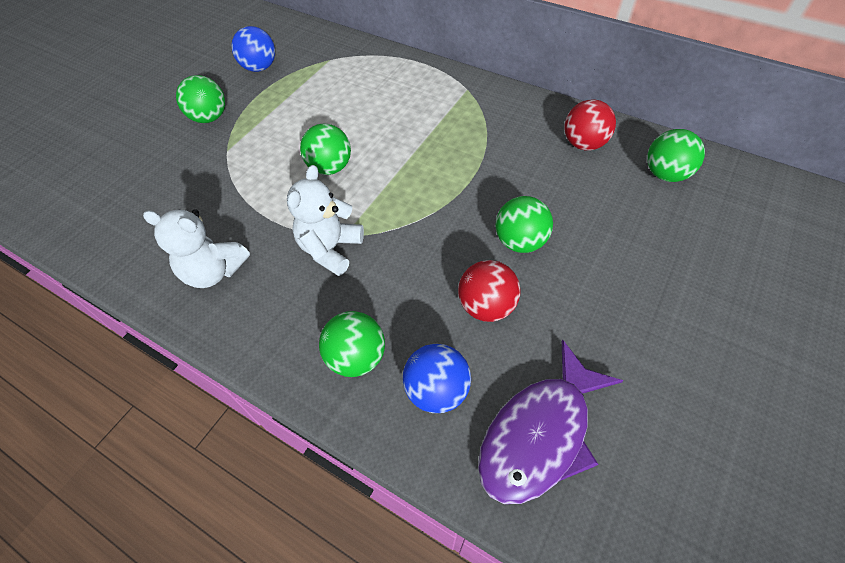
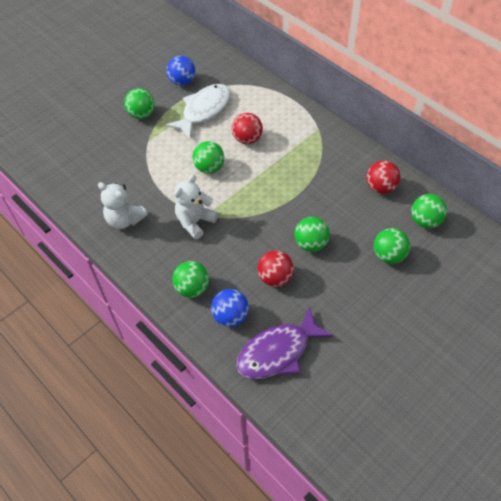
camera: 15 degrees right, 0 degrees up
(300, 96) = (204, 110): none -> white fish
(374, 120) = (247, 139): none -> red ball
(640, 232) = (389, 255): none -> green ball

